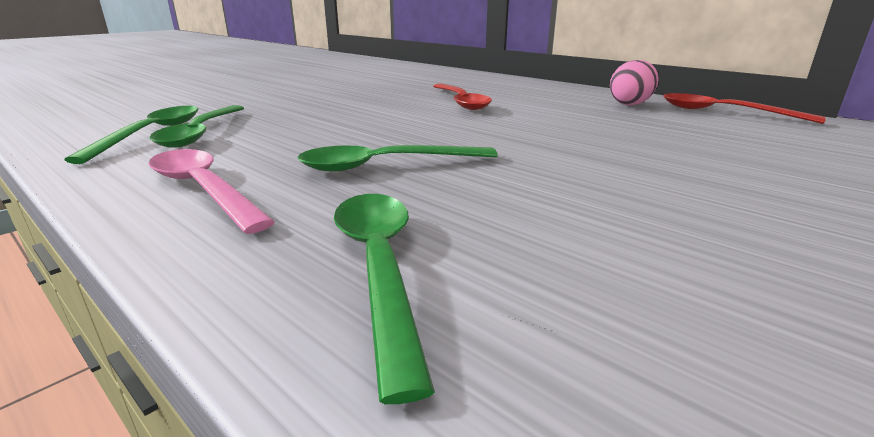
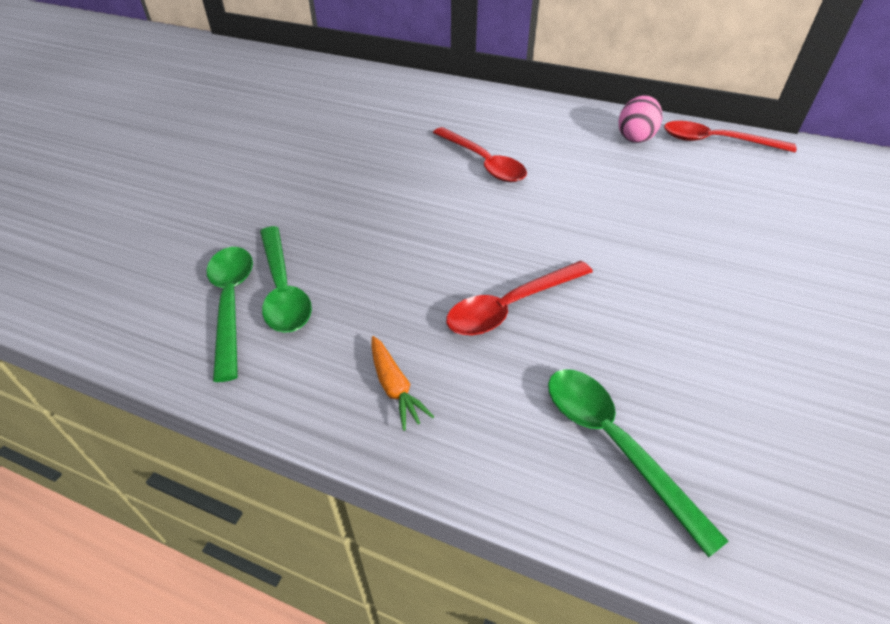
camera: 20 degrees left, 20 degrees up
(203, 189) = (394, 387): pink spoon -> orange carrot
(386, 165) = (511, 306): green spoon -> red spoon

